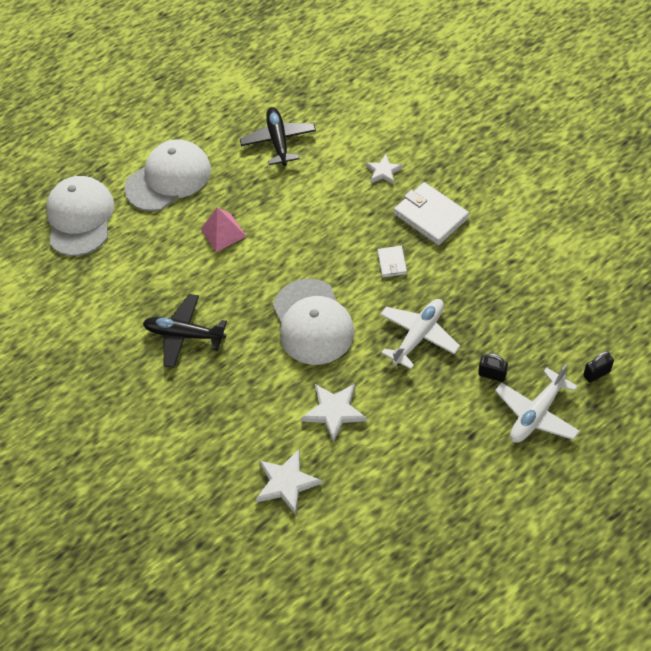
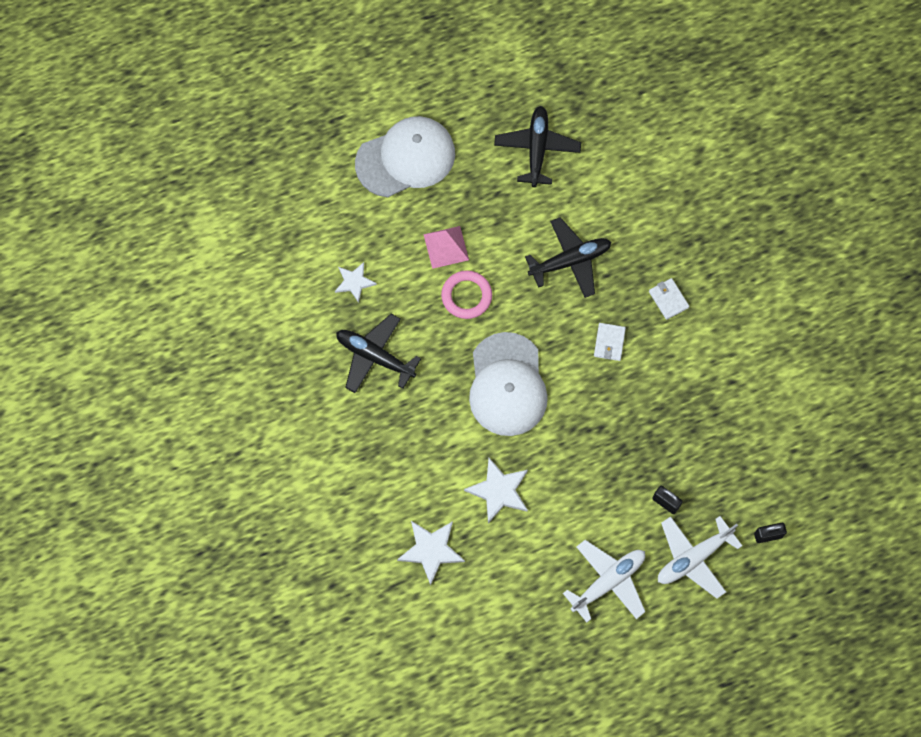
camera: 10 degrees right, 15 degrees up
(80, 218) = (300, 178): white cap -> none
(253, 264) = (466, 296): none -> pink ring
(335, 212) = (570, 261): none -> black plane
(383, 171) = (637, 226): white star -> white star (354, 282)
(418, 336) = (608, 436): white plane -> white plane (608, 582)
(431, 216) = (668, 299): white wallet -> white wallet, size x0.53

